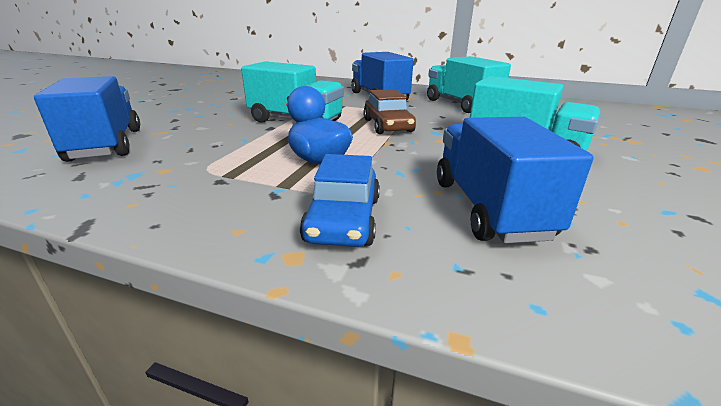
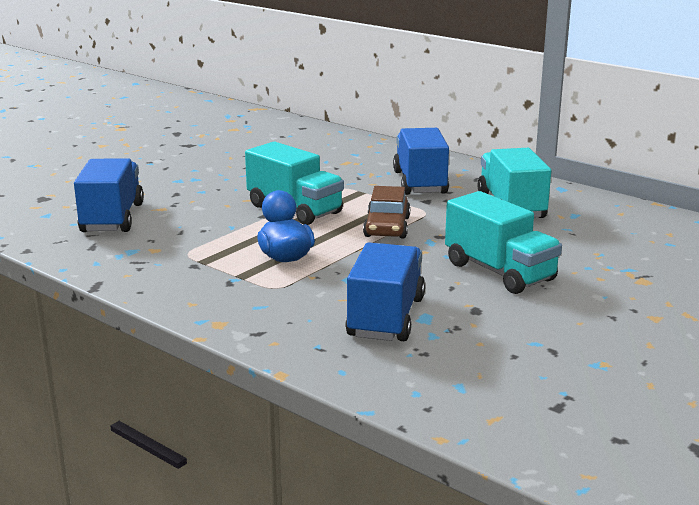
camera: 20 degrees right, 5 degrees down
(343, 219) = (268, 307): blue car -> none

